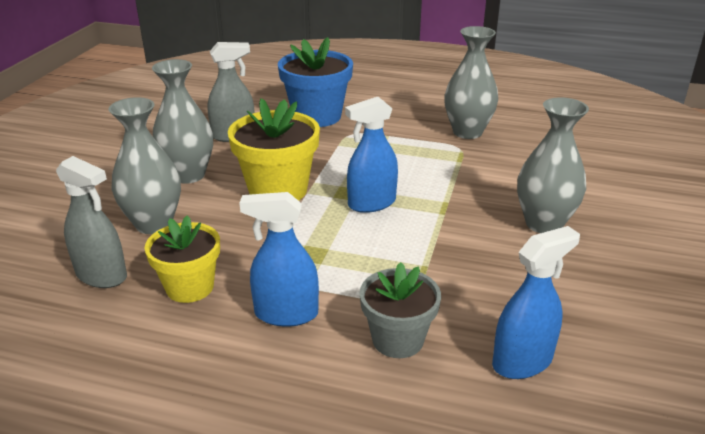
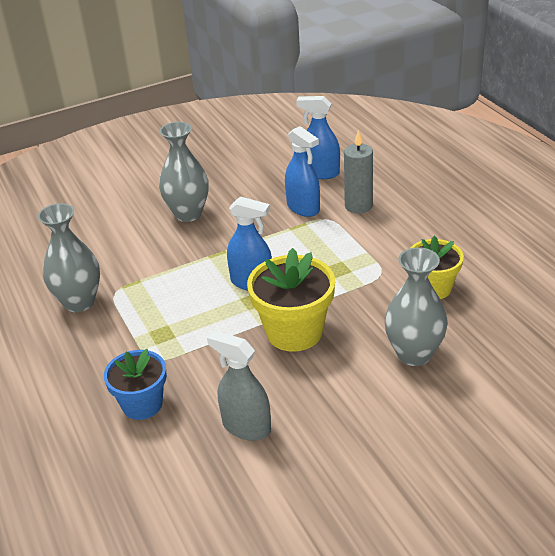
camera: 130 degrees left, 5 degrees up
(101, 275) = (482, 328): grey spray bottle -> none
(188, 175) = (340, 394): grey vase -> none
(286, 314) = (396, 244): blue spray bottle -> blue spray bottle (303, 208)
(317, 116) = (142, 404): blue flower pot -> blue flower pot, size x0.67
(398, 339) = (358, 206): grey flower pot -> grey candle

